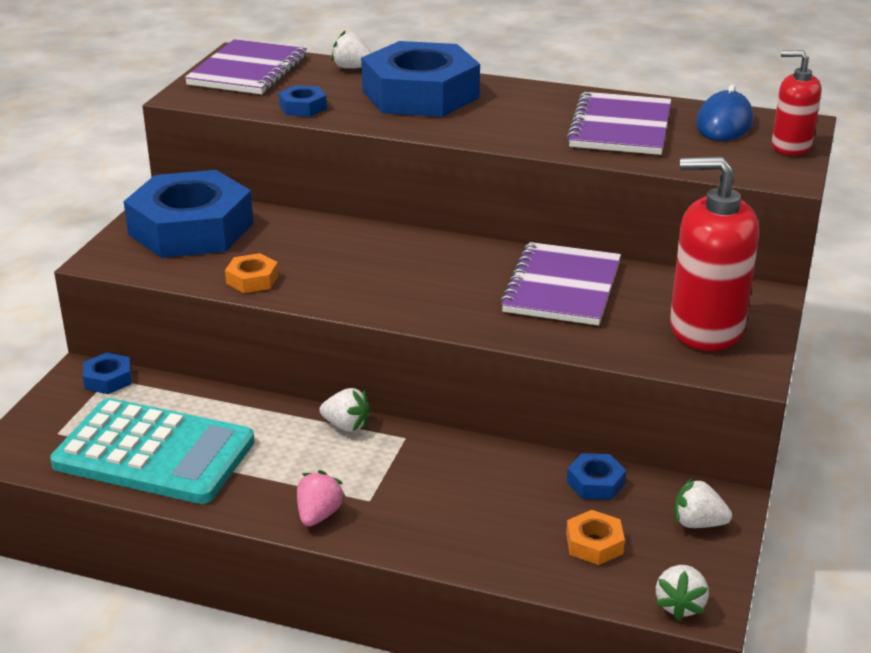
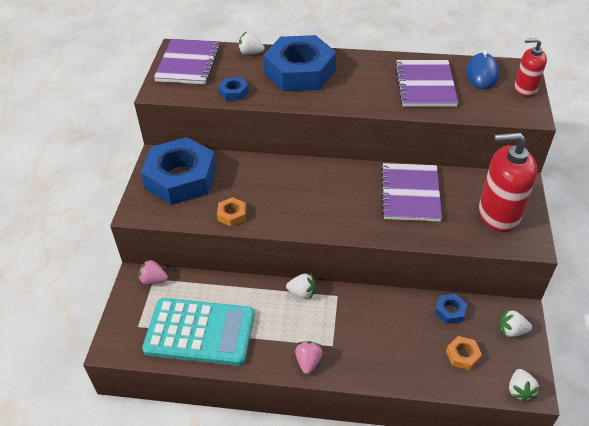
camera: 10 degrees left, 15 degrees up
(108, 379) = (153, 280): blue nut -> pink strawberry

